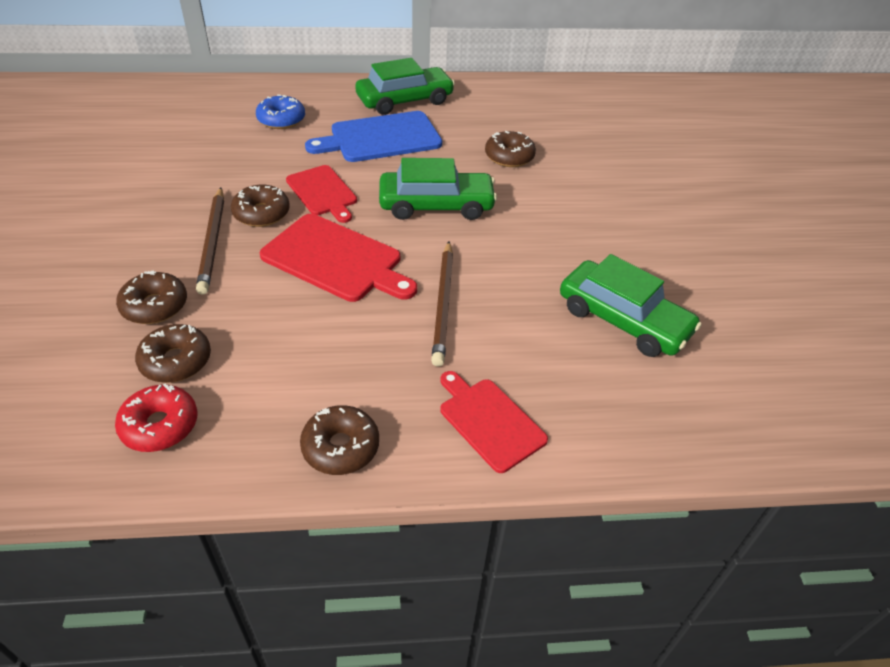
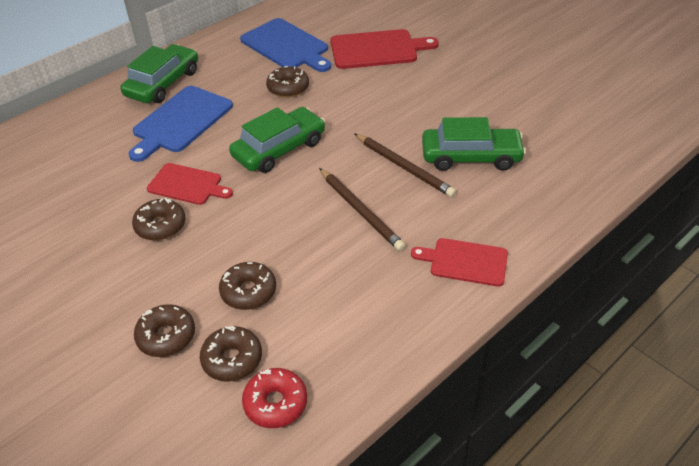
camera: 35 degrees left, 0 degrees up
(213, 242) = (150, 267): brown pencil -> brown pencil (404, 167)
(281, 120) = (82, 148): blue donut -> none
(336, 260) = (257, 225): red cutting board -> red cutting board (377, 49)
(340, 447) = (402, 334): brown donut -> brown donut (248, 291)
(552, 119) = (286, 46): none -> blue cutting board

